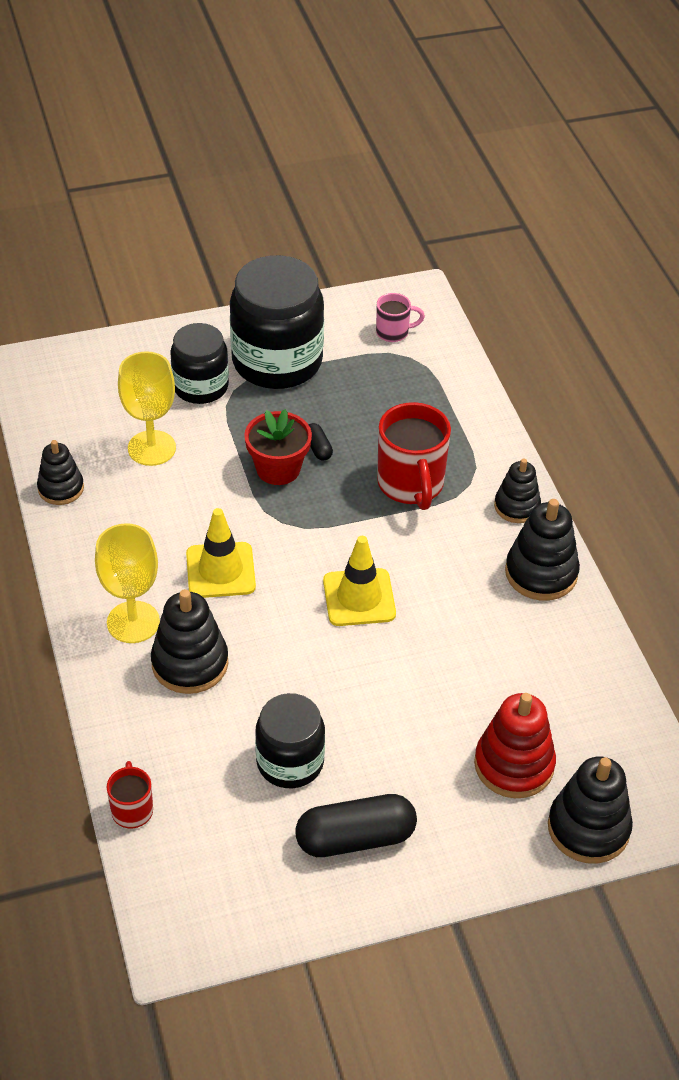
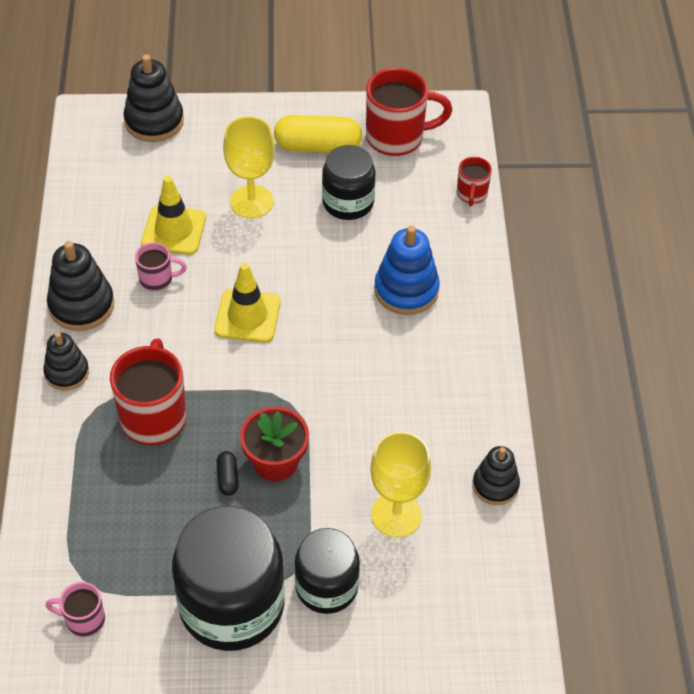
camera: 165 degrees left, 5 degrees up
(133, 622) = (447, 334): yellow goblet -> yellow goblet (251, 202)
(190, 663) = (406, 290): black stacking toy -> blue stacking toy
(220, 570) = (360, 366): yellow traffic cone -> yellow traffic cone (174, 230)
(251, 879) = (397, 137): none -> red mug
(355, 838) = (318, 146): black capsule -> yellow capsule
(475, 617) = (157, 279): none -> pink mug
(514, 765) = (184, 168): red stacking toy -> none

